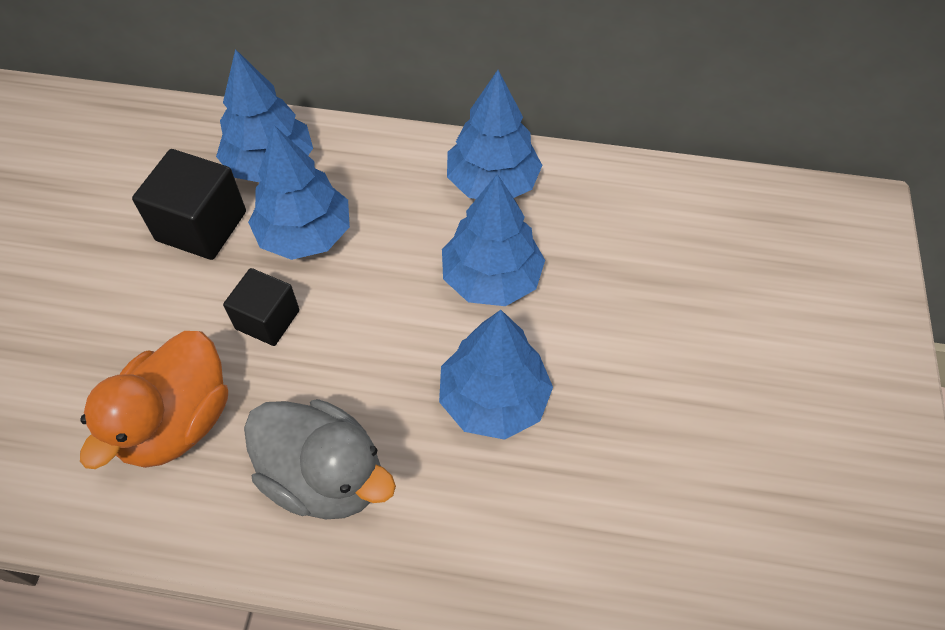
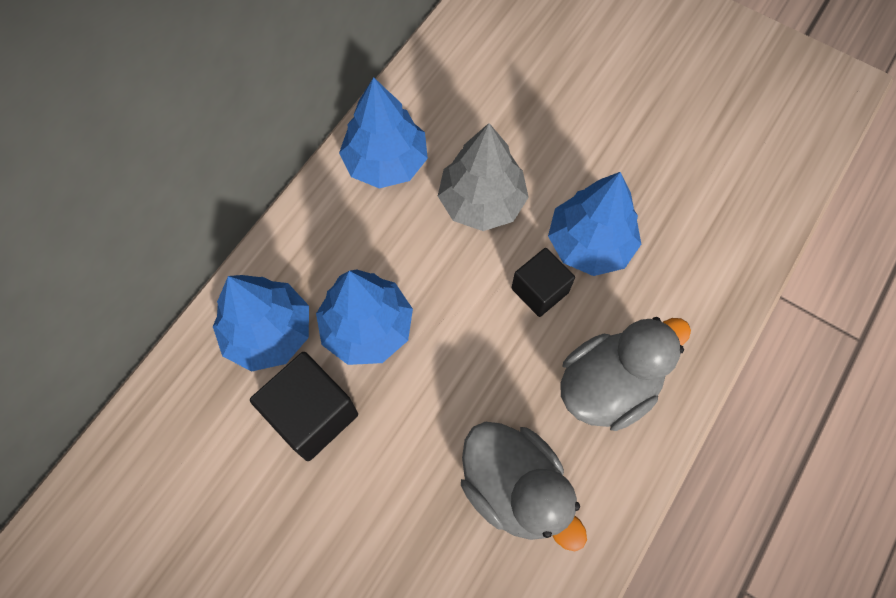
camera: 65 degrees left, 10 degrees up
(177, 422) = (514, 488): orange duck -> grey duck
(267, 319) = (444, 386): black cube -> black cube (540, 290)
(491, 278) = (482, 202): blue tree -> grey tree

